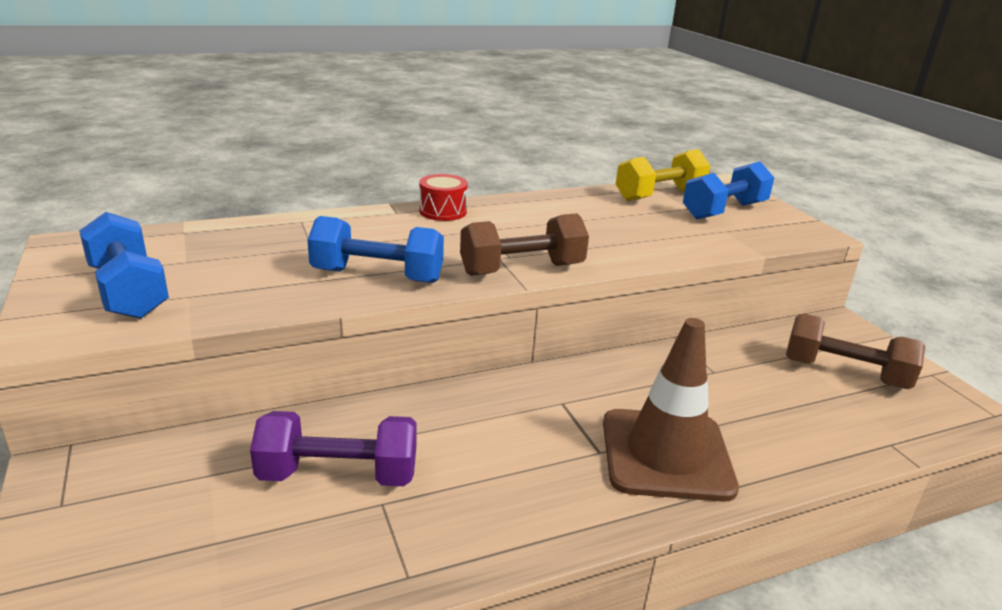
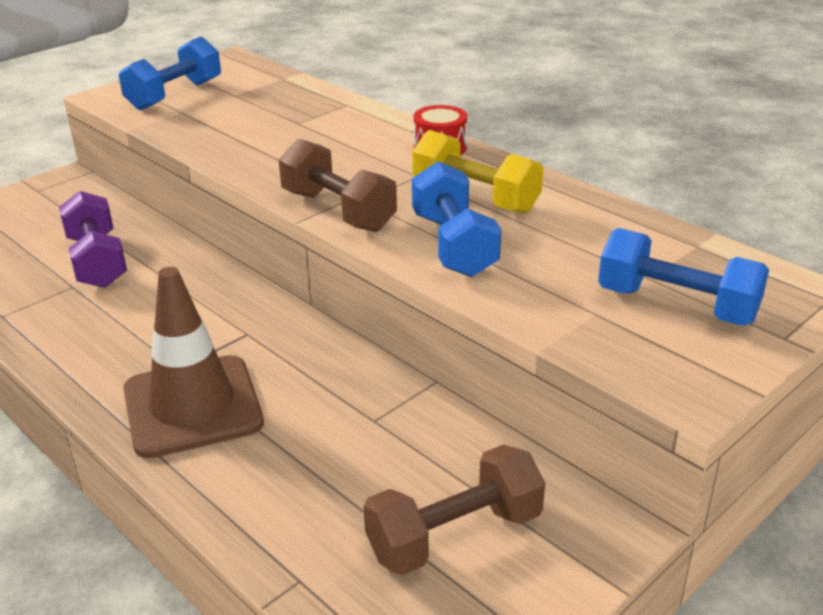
camera: 70 degrees right, 5 degrees up
(377, 276) = (266, 158): blue dumbbell -> blue dumbbell (453, 245)
(659, 195) = (669, 251): yellow dumbbell -> yellow dumbbell (475, 197)
(844, 373) = (454, 535): brown dumbbell -> brown dumbbell turned 60 degrees clockwise

